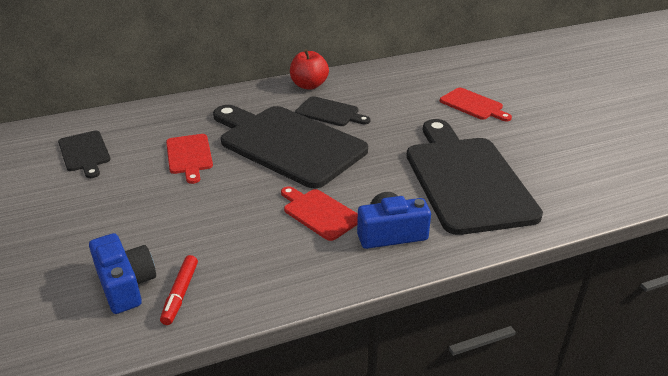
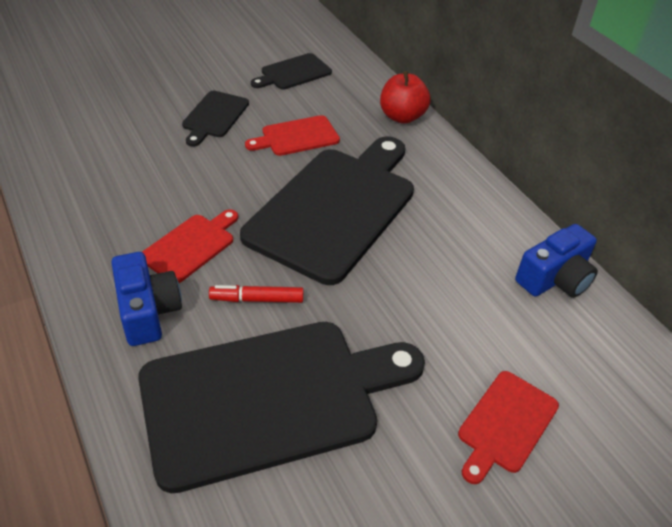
camera: 80 degrees right, 10 degrees up
(125, 285) = (91, 132): blue camera -> blue camera (555, 278)
(180, 294) = (73, 164): red marker -> red marker (257, 299)
(309, 85) = (495, 215): red apple -> red apple (402, 117)
(330, 112) = (424, 241): black cutting board -> black cutting board (214, 116)

